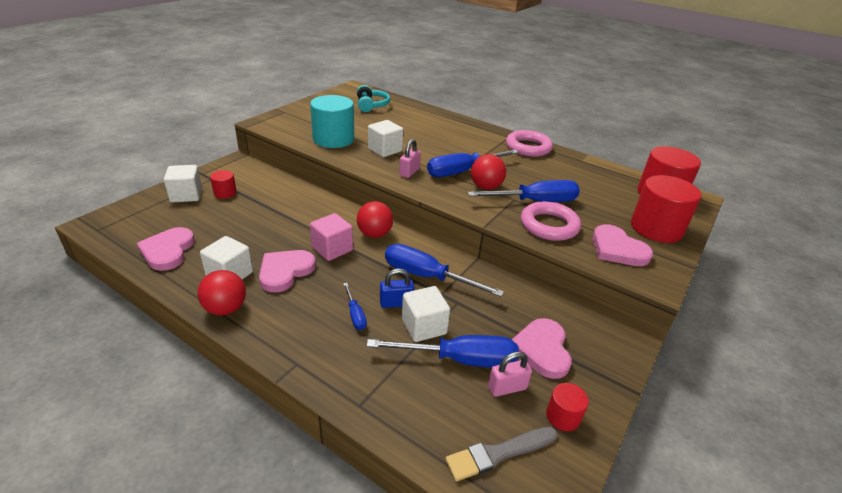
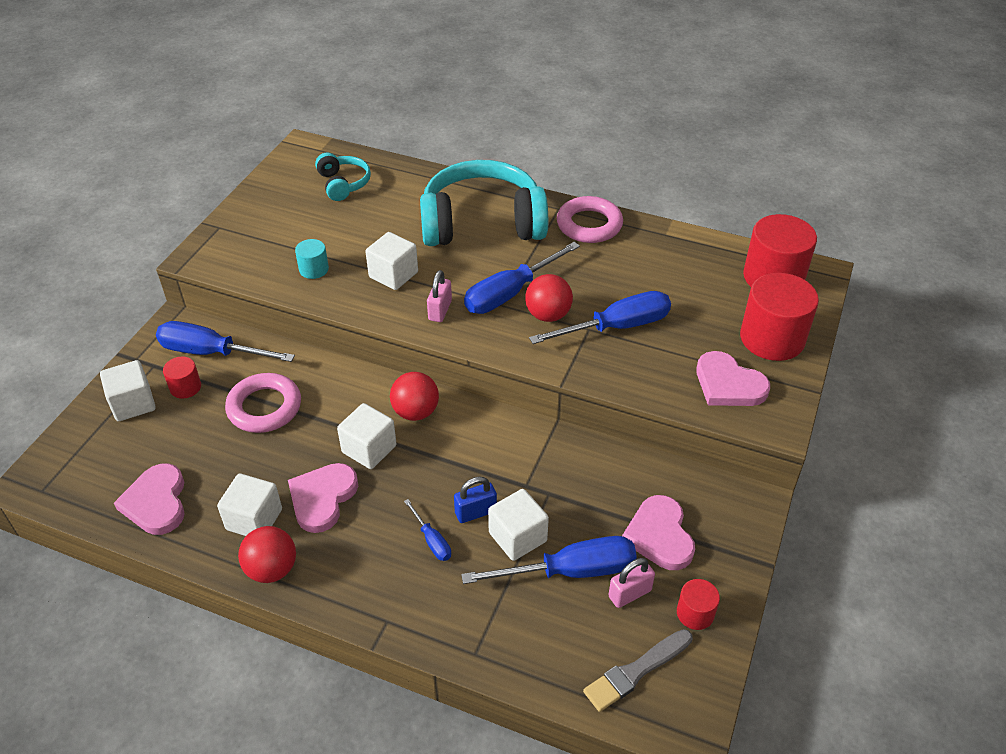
camera: 10 degrees left, 10 degrees up
(332, 249) = (369, 449): pink cube -> white cube
(333, 139) = (314, 269): turquoise cylinder -> turquoise cylinder, size x0.49
(427, 277) = (502, 464): blue screwdriver -> blue screwdriver (211, 352)
(454, 136) = (482, 223): none -> turquoise headphones
(549, 225) = (641, 364): pink ring -> pink ring (264, 407)

